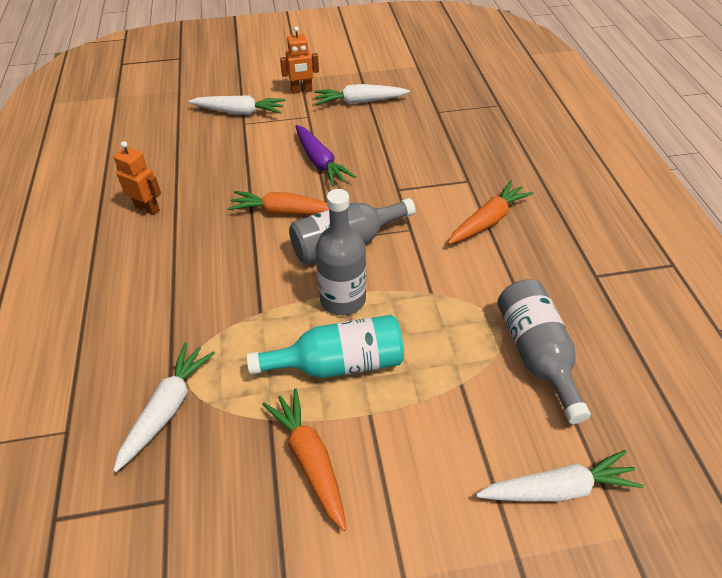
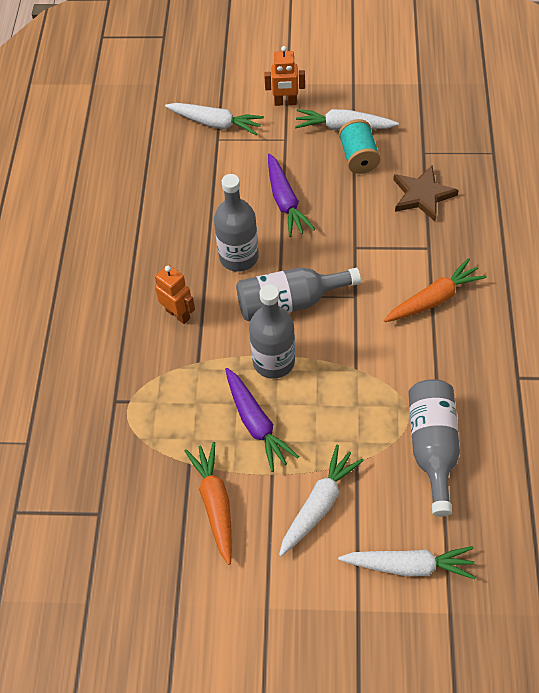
camera: 15 degrees right, 10 degrees up
(147, 208) = (111, 231): orange robot -> orange robot (178, 314)
(167, 408) = (108, 438): white carrot -> white carrot (319, 504)
(284, 212) = (239, 257): orange carrot -> grey bottle
(338, 363) = (256, 423): turquoise bottle -> purple carrot
(380, 121) = (358, 157): none -> turquoise spool
(447, 142) = (422, 195): none -> brown star

